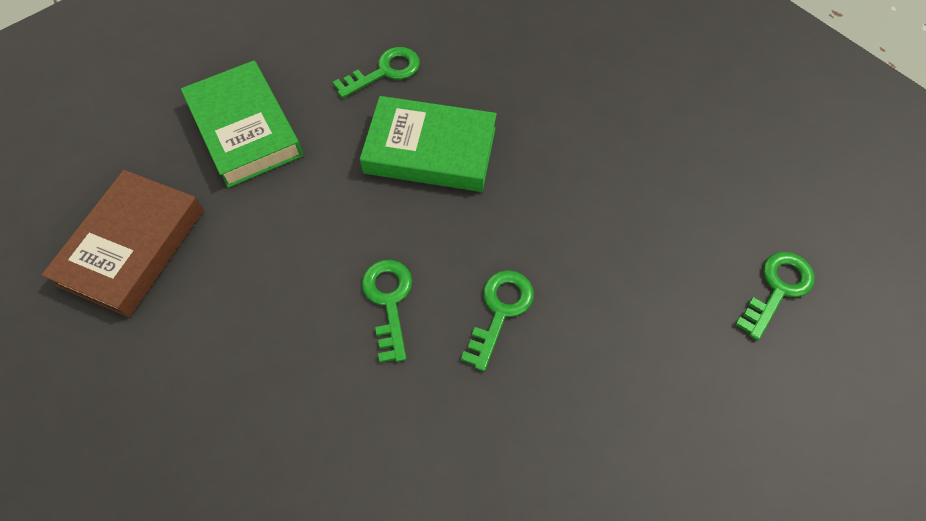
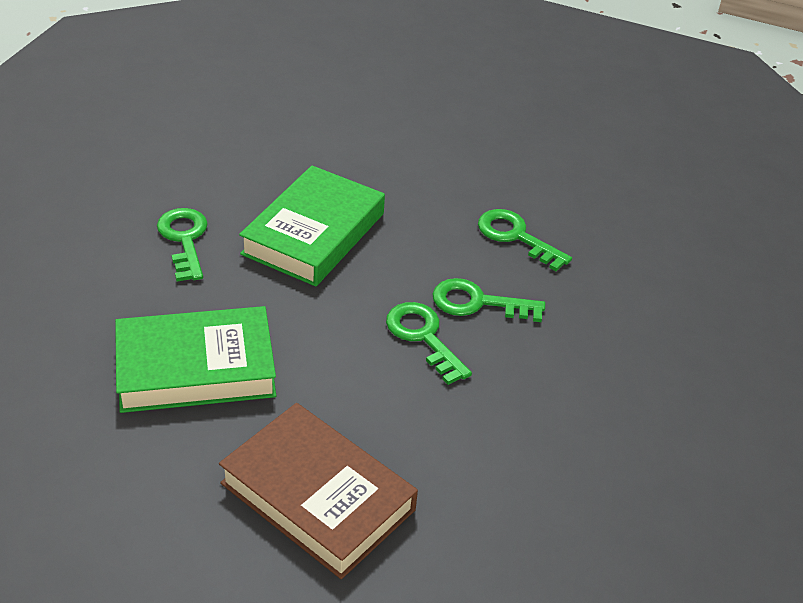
camera: 75 degrees left, 20 degrees down
(777, 289) = (552, 93): green key -> green key (423, 337)

